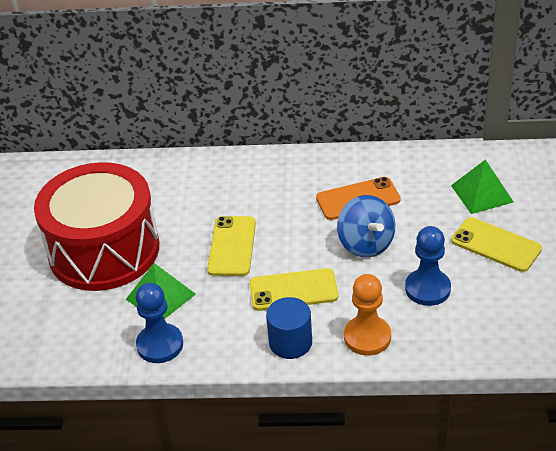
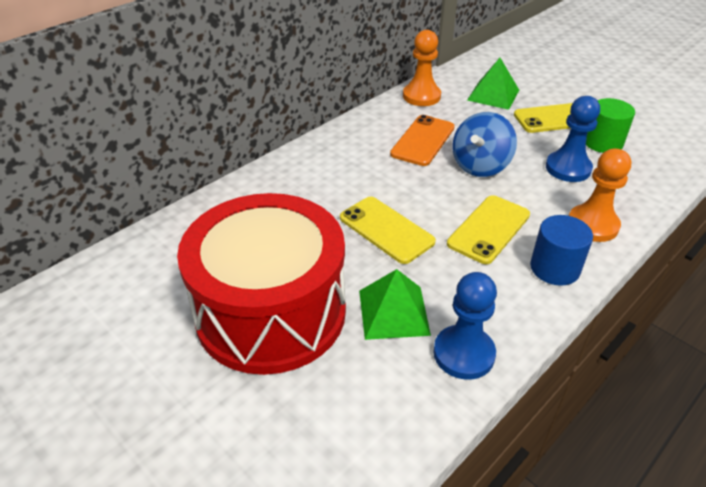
camera: 50 degrees left, 0 degrees up
(366, 244) = (480, 166): blue spinning top -> blue spinning top turned 105 degrees clockwise
(420, 161) = (421, 96): none -> orange pawn
(496, 289) = (602, 143): none -> green cylinder

